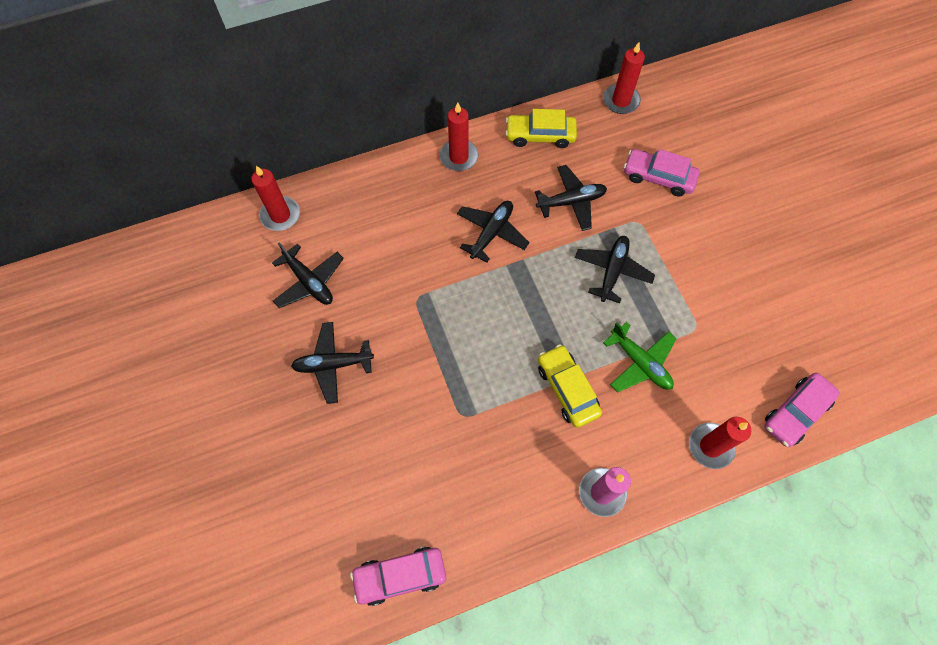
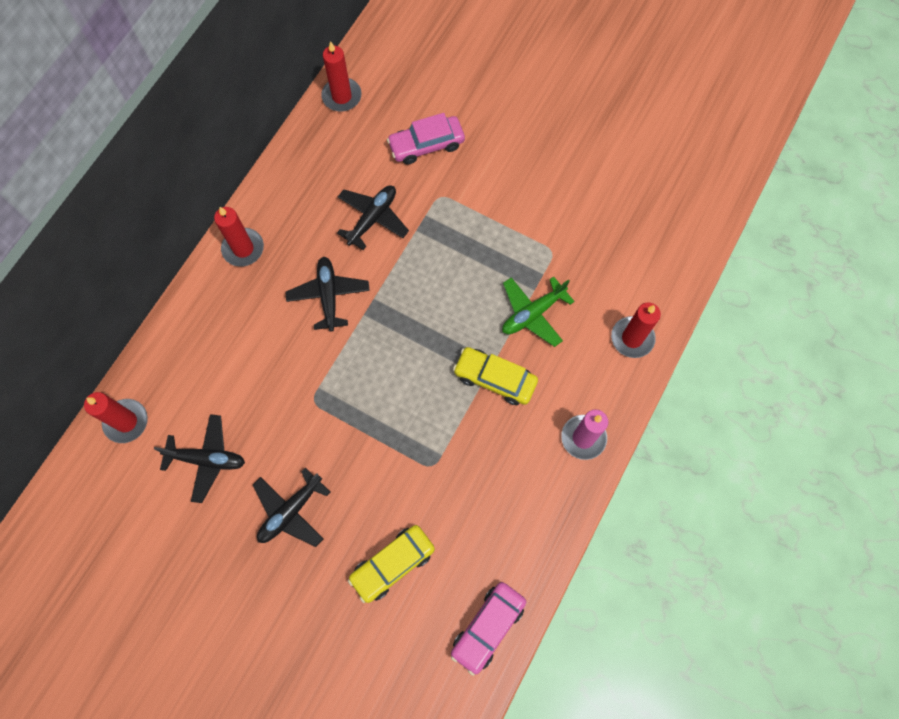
camera: 40 degrees left, 5 degrees up
(540, 135) = (298, 178): yellow car -> yellow car (392, 564)
(612, 271) = (453, 254): black plane -> none
(640, 363) = (532, 314): green plane -> green plane turned 135 degrees clockwise
(796, 412) = (671, 264): pink car -> none

